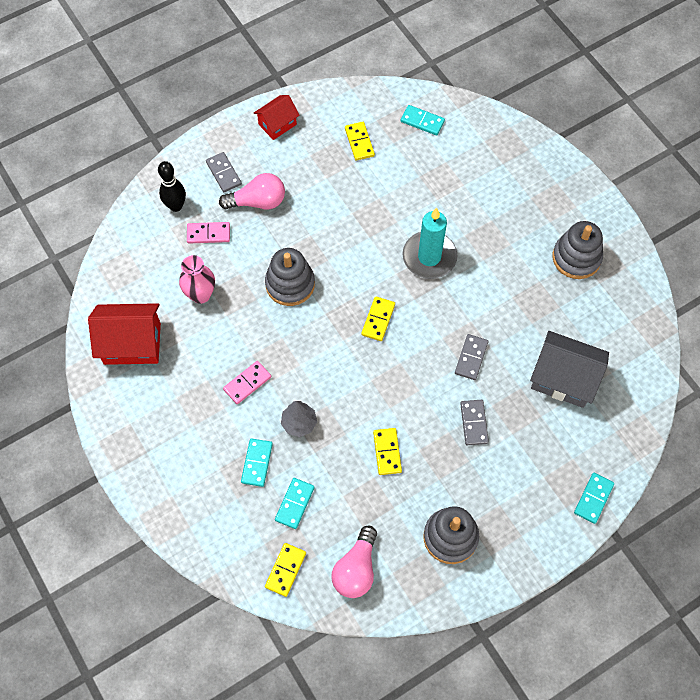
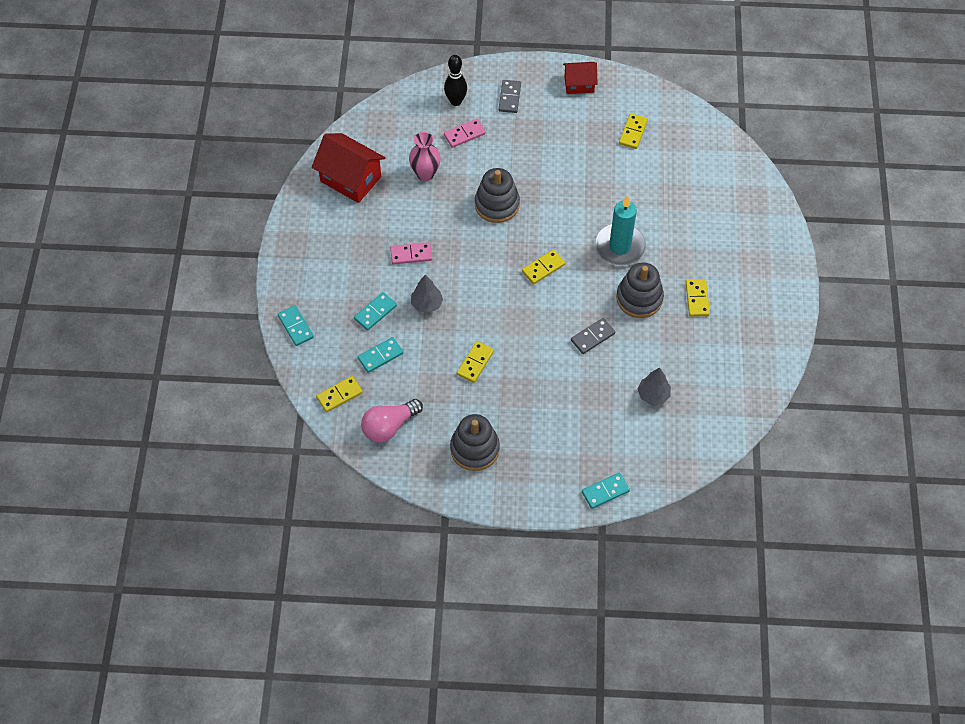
camera: 35 degrees right, 5 degrees down
(208, 234) = (464, 134): pink domino -> pink domino turned 60 degrees counterclockwise
(258, 202) = (519, 132): pink light bulb -> none
(422, 121) = (696, 144): turquoise domino -> turquoise domino (295, 327)
(474, 423) = (557, 383): grey domino -> none
(531, 264) = (697, 299): none -> yellow domino
(563, 379) = (653, 395): grey house -> grey tree
(576, 258) = (738, 315): grey stacking toy -> grey stacking toy (639, 298)

